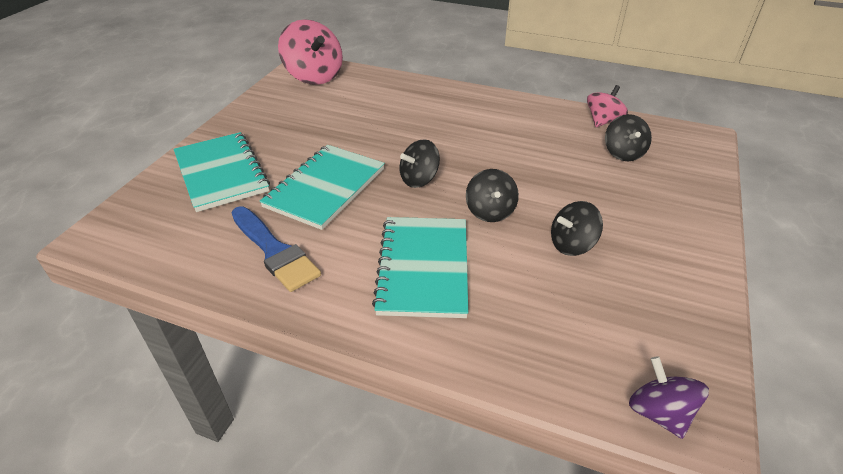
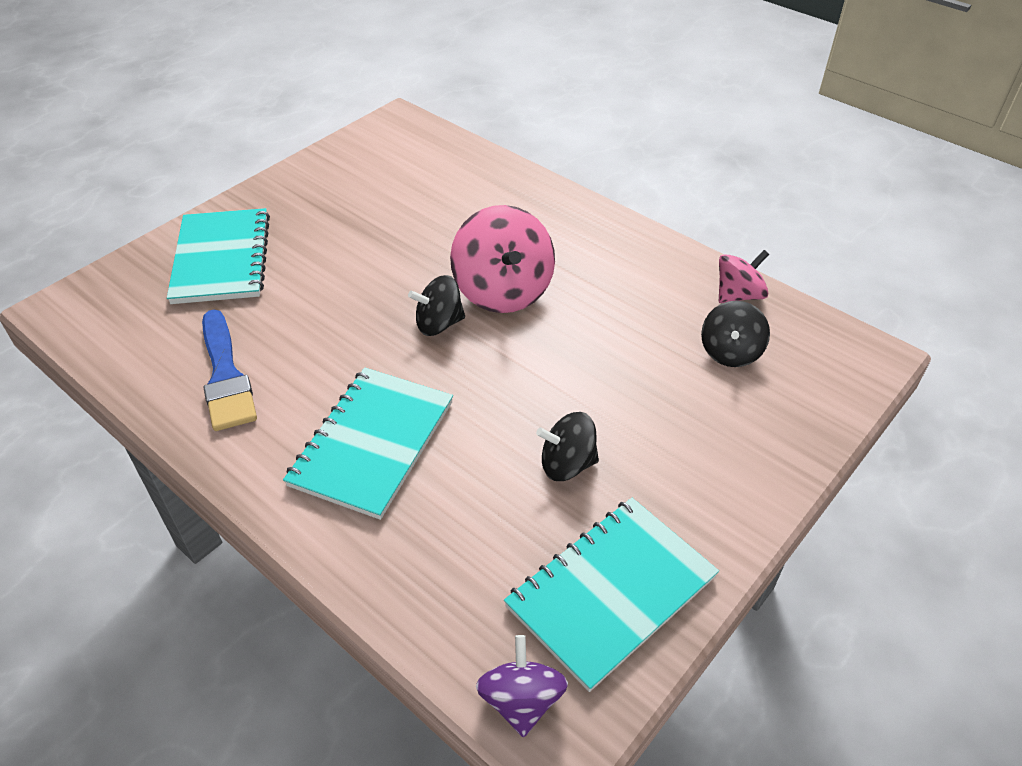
camera: 20 degrees right, 5 degrees up
(314, 76) = (400, 141): pink spinning top -> pink spinning top (503, 291)
(325, 188) = (324, 308): turquoise notebook -> turquoise notebook (611, 592)
(490, 211) = (496, 391): black spinning top -> none

